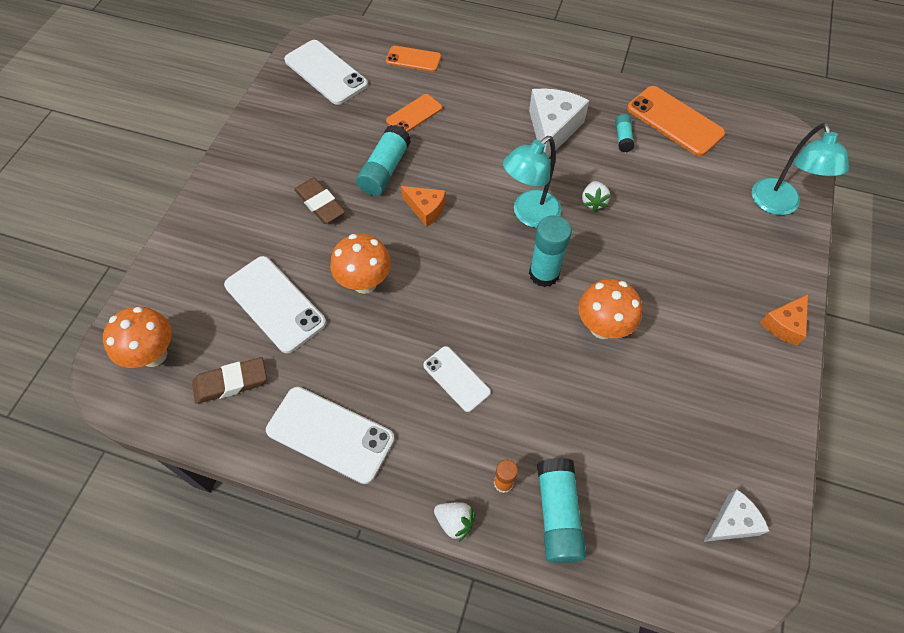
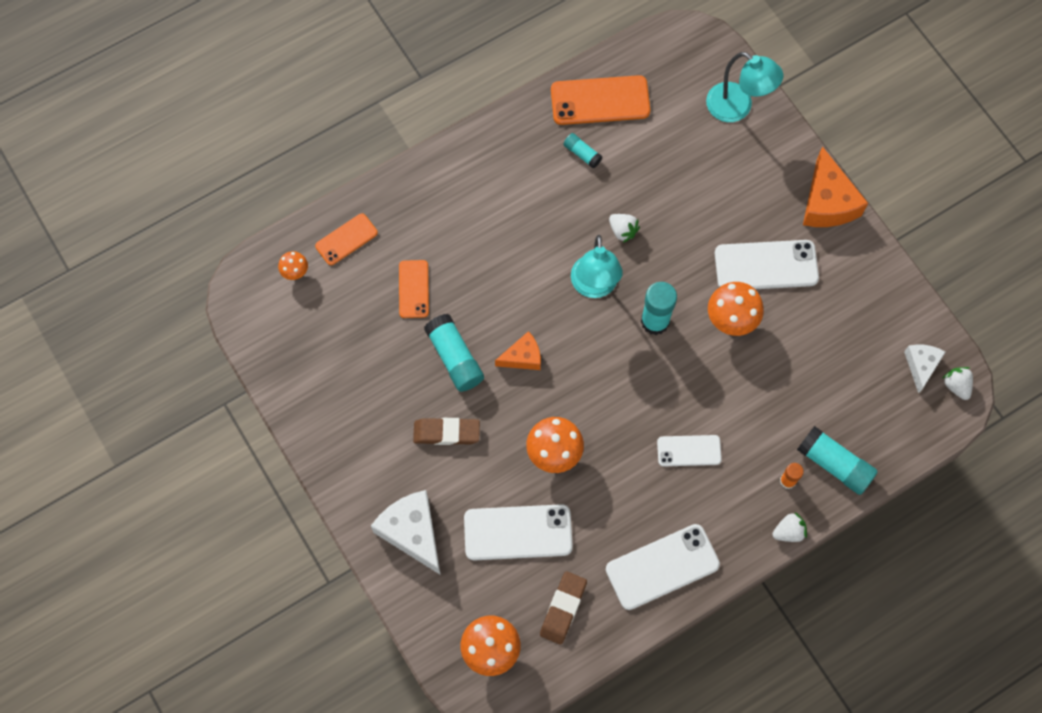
camera: 50 degrees left, 10 degrees up
(325, 72) = (295, 324): white phone -> white phone (766, 266)
(363, 50) = (295, 272): none -> orange mushroom
(552, 129) = (527, 197): white cheese -> white cheese (412, 532)
(749, 574) = (956, 386): none -> white strawberry
(784, 324) = (827, 202): orange cheese -> orange cheese, size x1.70

